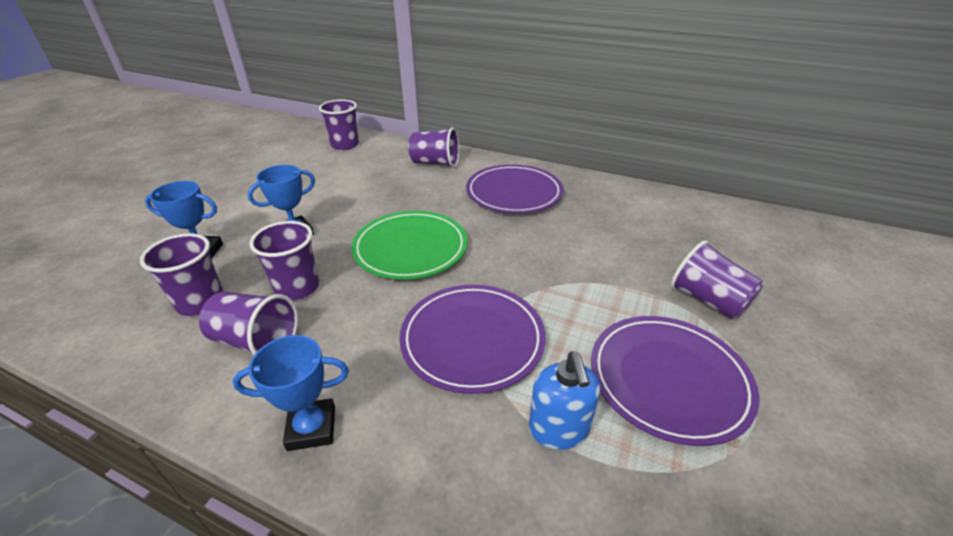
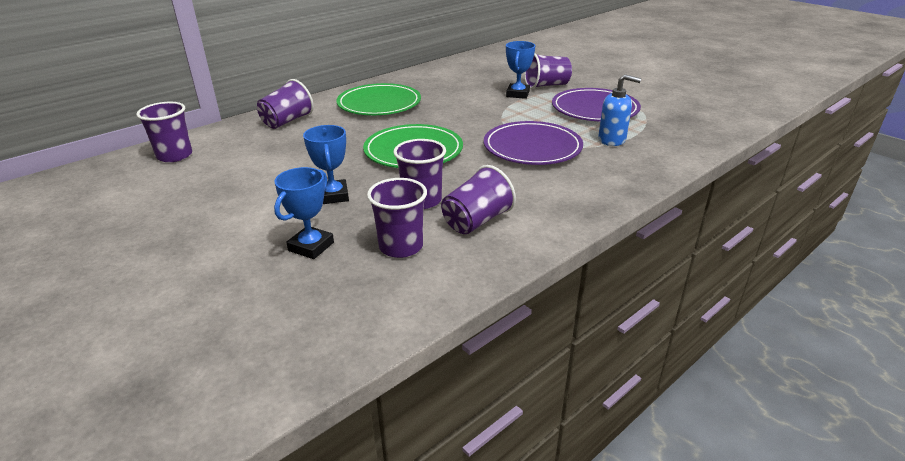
camera: 65 degrees left, 5 degrees down
(312, 428) = (575, 205): blue trophy -> blue trophy (517, 94)
(514, 193) = (379, 104): purple plate -> green plate

